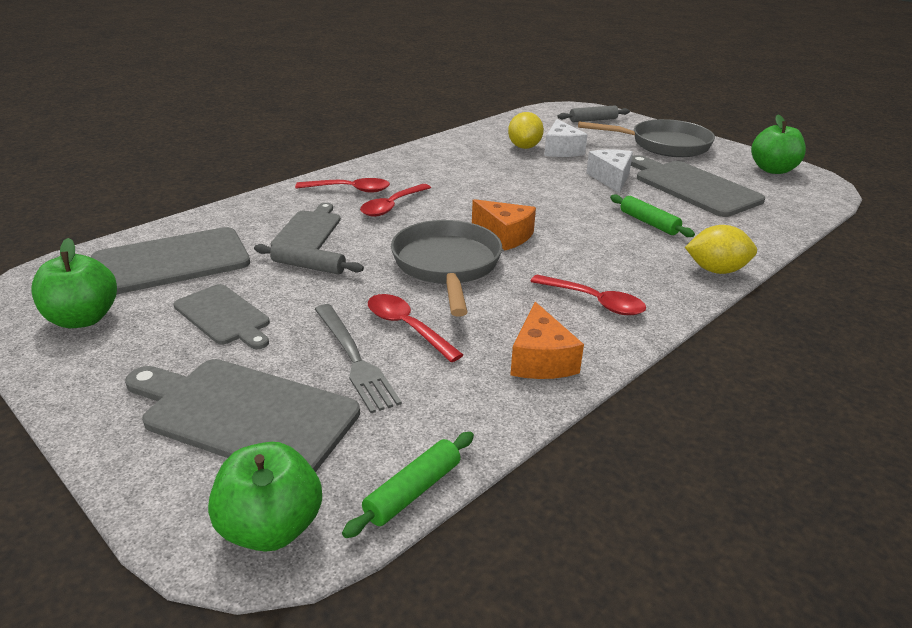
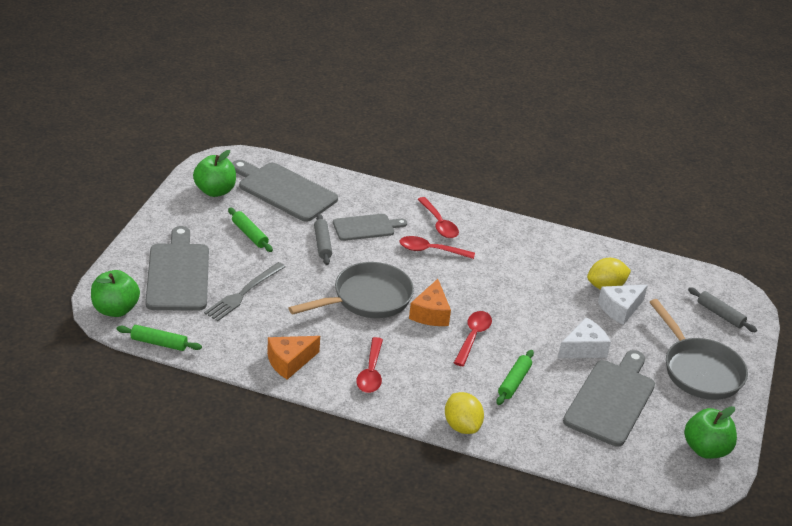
camera: 60 degrees right, 5 degrees up
(224, 316) = (249, 234): grey cutting board -> green rolling pin
(407, 327) = (286, 302): red spoon -> red spoon (473, 337)

